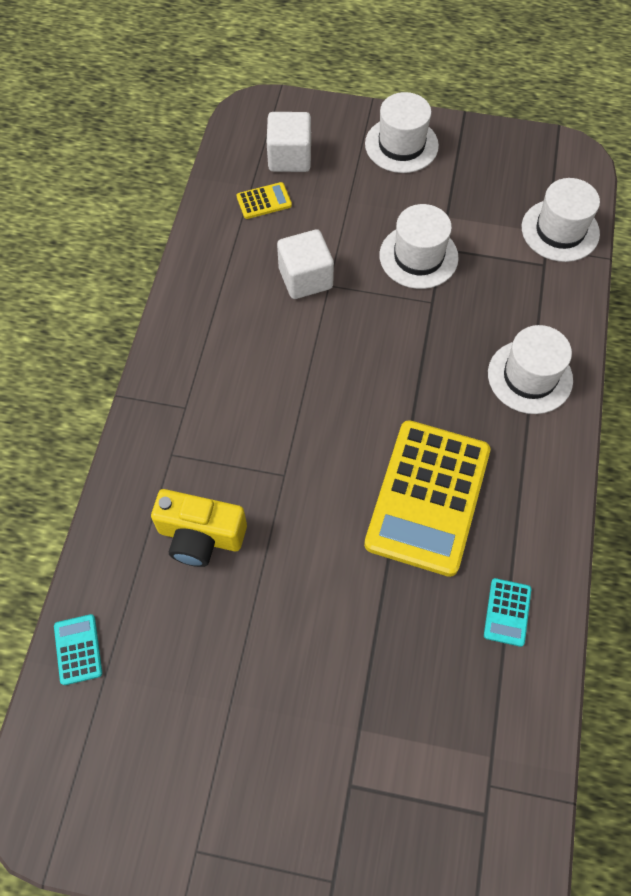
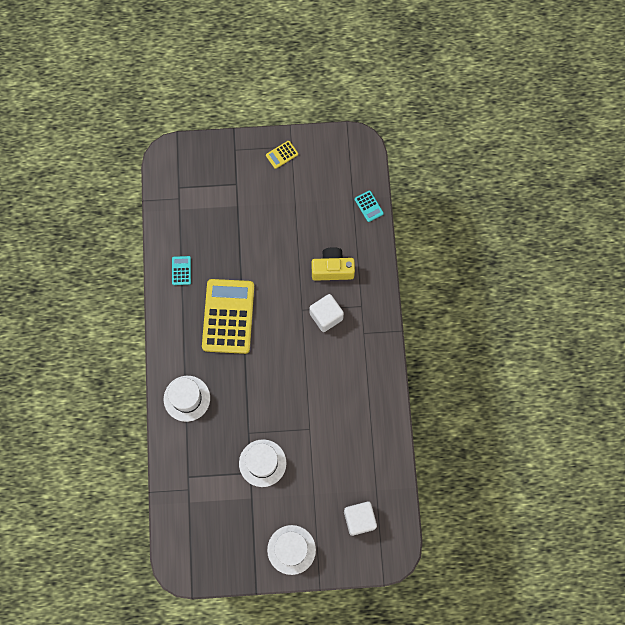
camera: 165 degrees right, 10 degrees up
(264, 201) = (364, 480): yellow calculator -> yellow calculator (282, 155)
(305, 278) = (324, 430): white cube -> white cube (326, 316)
(560, 230) = (181, 505): white hat -> none

